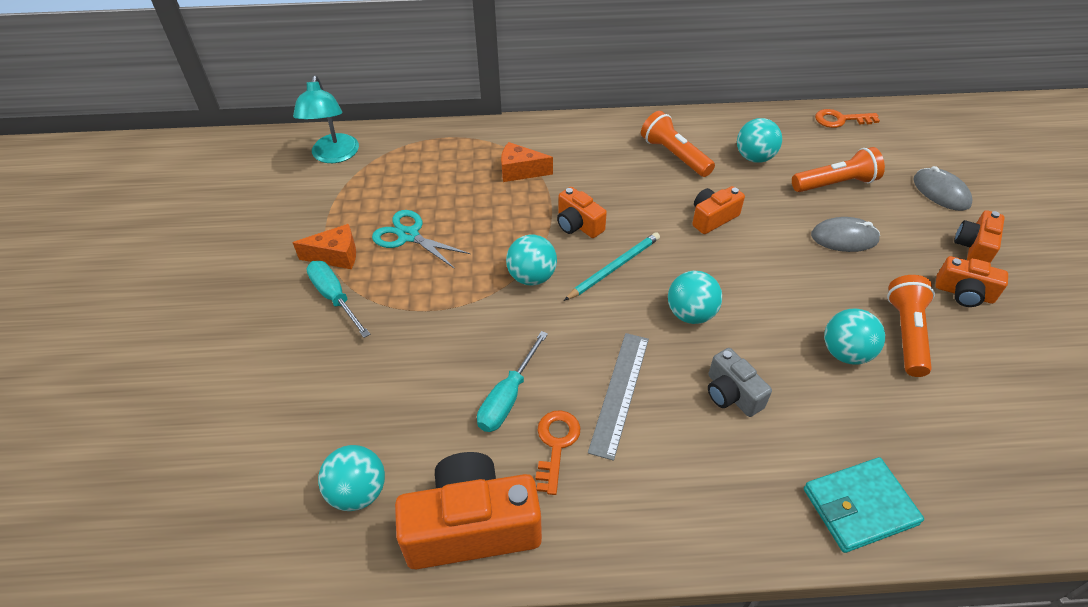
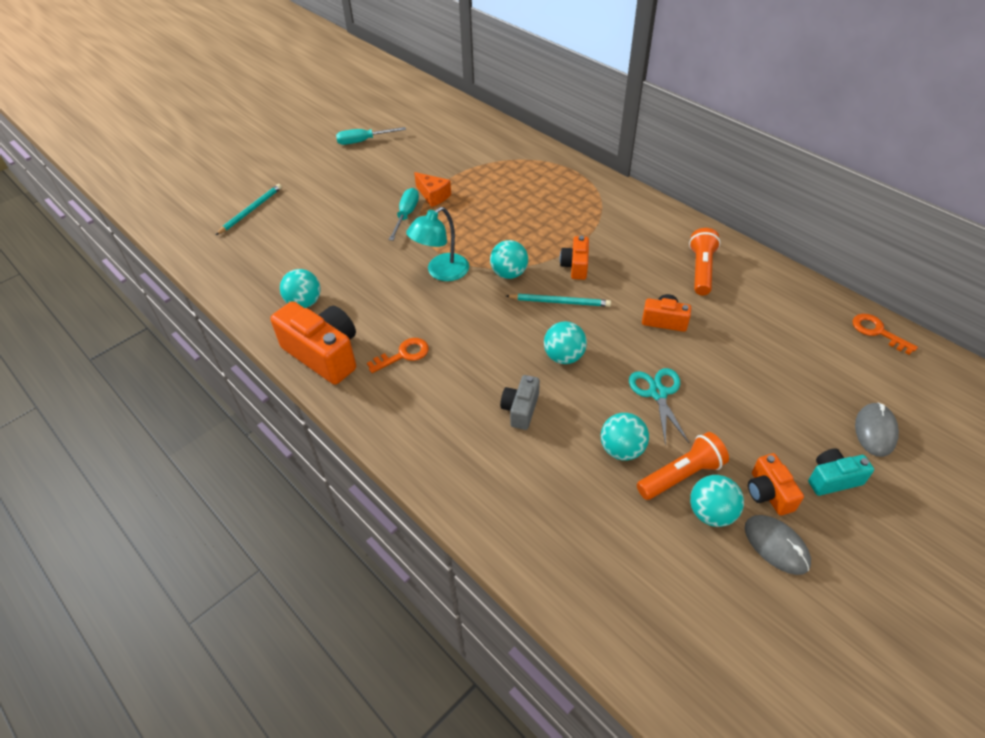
camera: 50 degrees right, 0 degrees up
(104, 445) = (251, 210): none -> turquoise pencil
(334, 156) = (502, 144): turquoise lamp -> turquoise lamp (441, 272)
(409, 236) = (479, 209): turquoise scissors -> turquoise scissors (658, 393)
(508, 397) = (414, 317): turquoise screwdriver -> turquoise screwdriver (363, 141)
(520, 171) = (588, 216): orange cheese -> none
(619, 393) = (466, 359): grey ruler -> none
(754, 157) = (758, 308): turquoise ball -> turquoise ball (711, 513)
(835, 184) = (792, 365): orange flashlight -> none
(844, 238) = (738, 397): grey mouse -> grey mouse (776, 545)
(859, 506) = (499, 514): turquoise wallet -> none
(974, 247) = (833, 479): orange camera -> turquoise camera

